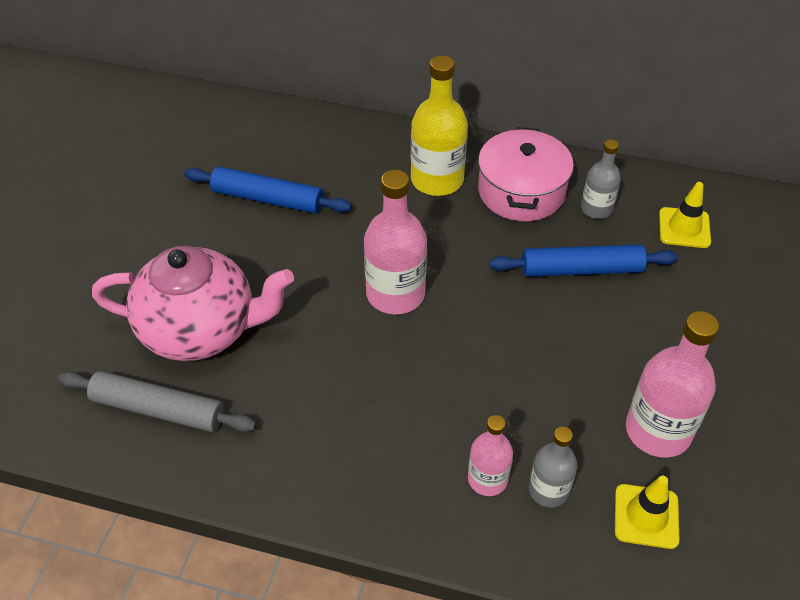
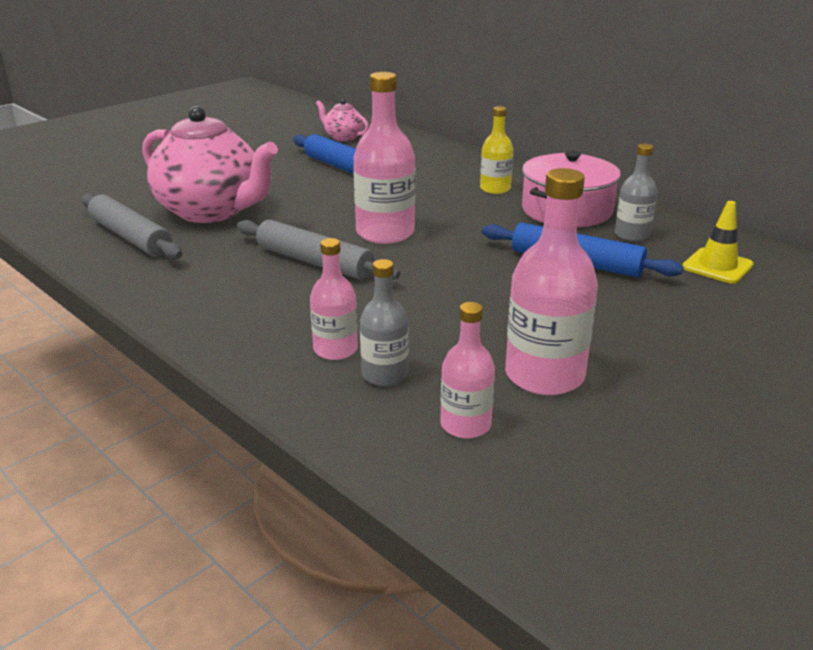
camera: 30 degrees right, 20 degrees down
(218, 140) = (343, 137): none -> pink teapot
(370, 367) = (314, 262): none -> grey rolling pin
(437, 180) = (495, 189): yellow bottle -> yellow bottle, size x0.59
(646, 516) = (465, 425): yellow traffic cone -> pink bottle

